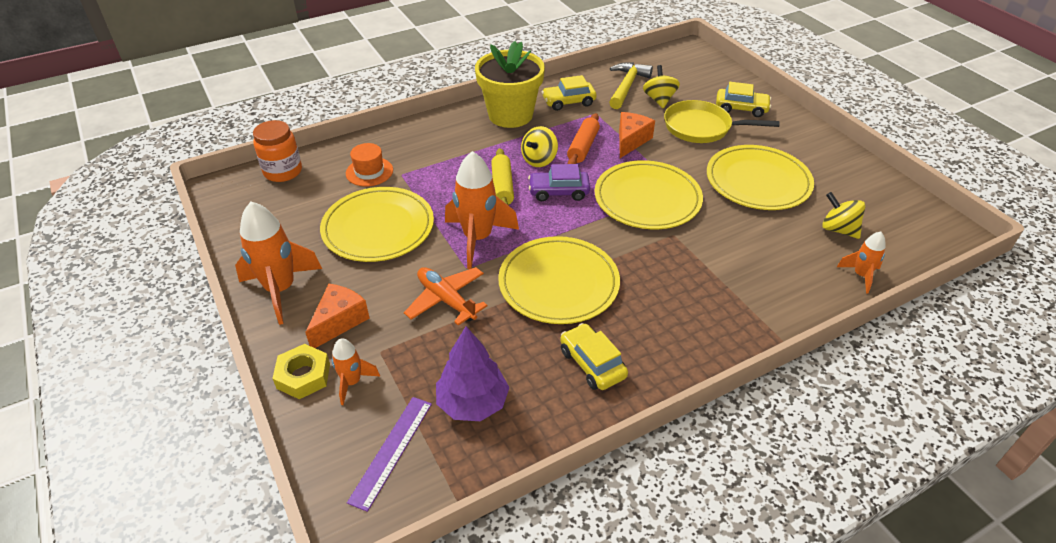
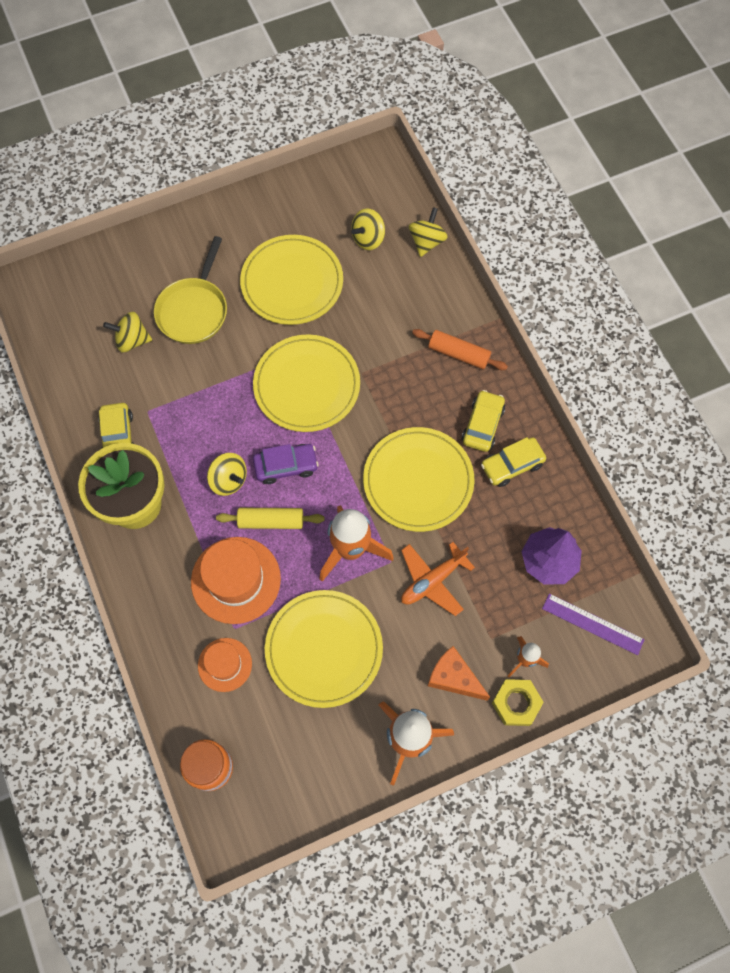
camera: 85 degrees left, 25 degrees up
(445, 171) = (236, 580): none -> orange hat
(559, 192) = (286, 466): purple car -> purple car turned 105 degrees counterclockwise
(583, 147) = (211, 433): orange rolling pin -> orange rolling pin (458, 354)
(627, 86) = (97, 369): yellow hammer -> none
(631, 141) = (207, 383): orange cheese -> none
(741, 108) = (164, 264): yellow car -> yellow car (482, 425)
(861, 275) = (426, 242): orange rocket -> yellow spinning top

